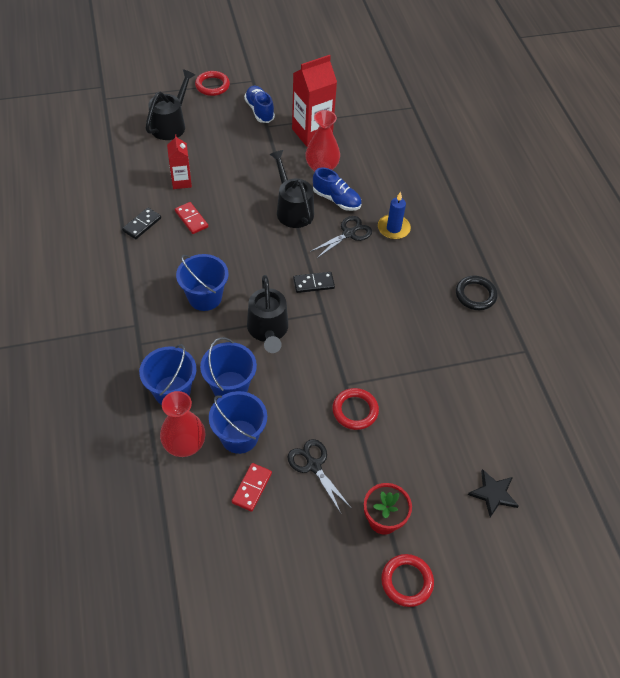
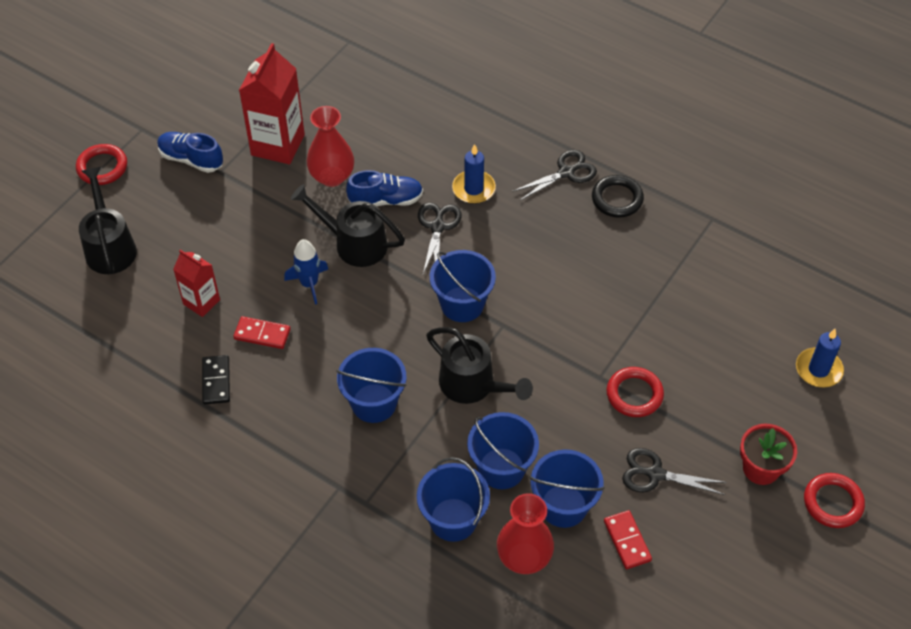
camera: 40 degrees left, 0 degrees up
(245, 212) = (309, 284): none -> blue rocket
(313, 283) = (462, 304): black domino -> blue bucket
(460, 258) = (566, 172): none -> black scissors
(493, 494) = (818, 369): black star -> blue candle

